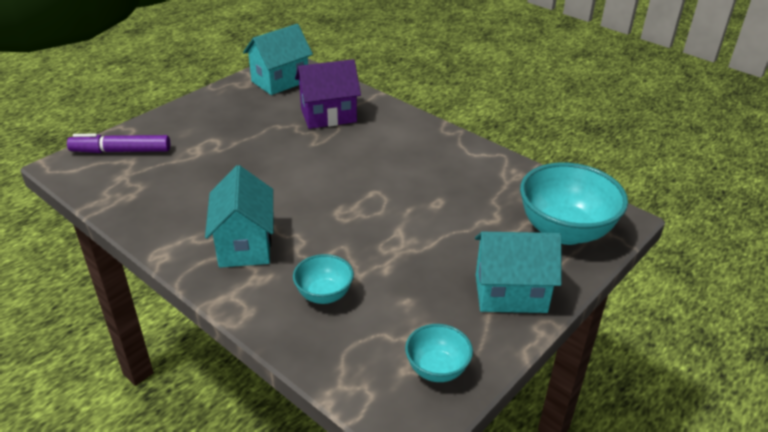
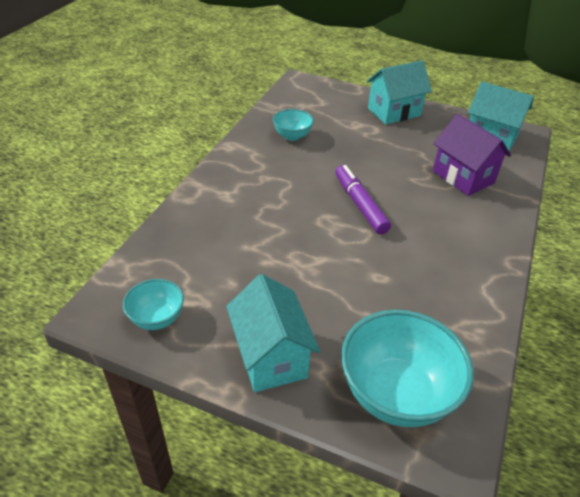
camera: 70 degrees right, 5 degrees up
(121, 151) = (331, 96): purple marker -> purple marker (360, 205)
(245, 245) = (259, 179): turquoise house -> turquoise house (394, 112)
(324, 295) = (220, 233): turquoise bowl -> turquoise bowl (292, 136)

